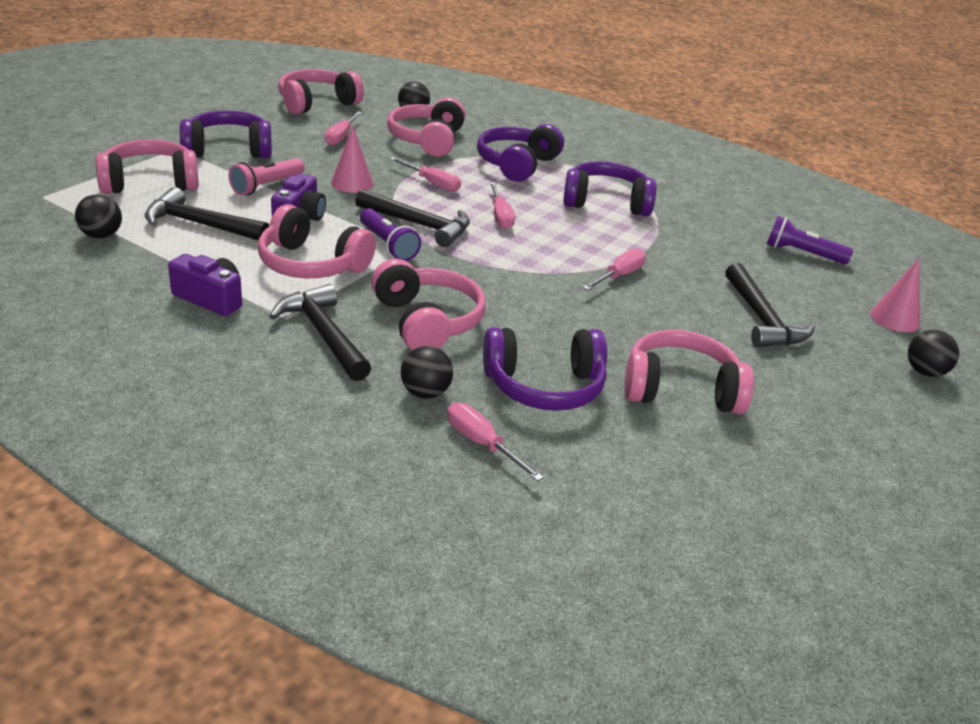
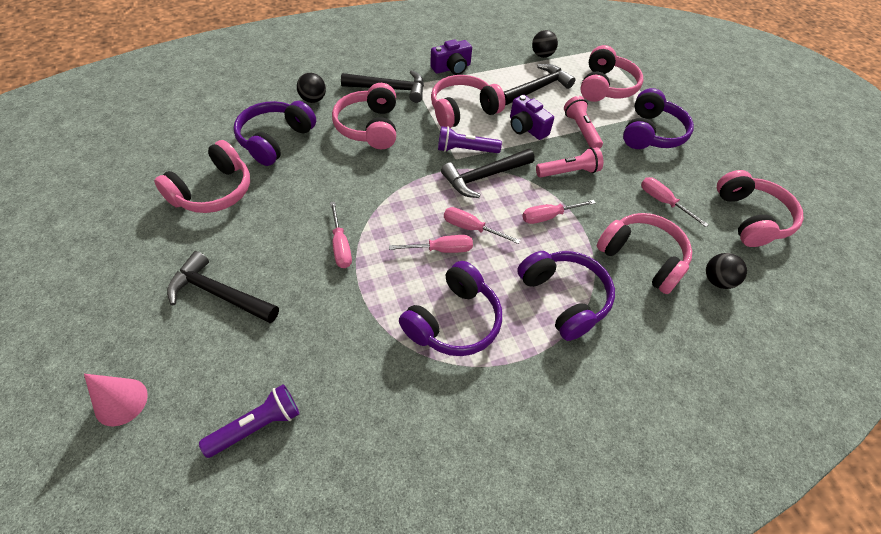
camera: 125 degrees right, 20 degrees up
(352, 183) = (568, 172): pink cone -> pink flashlight
(427, 322) = (369, 127): pink headphones -> pink headphones turned 75 degrees clockwise
(482, 444) = (262, 99): pink screwdriver -> pink screwdriver (441, 249)
(925, 372) = (69, 348): black ball -> none

